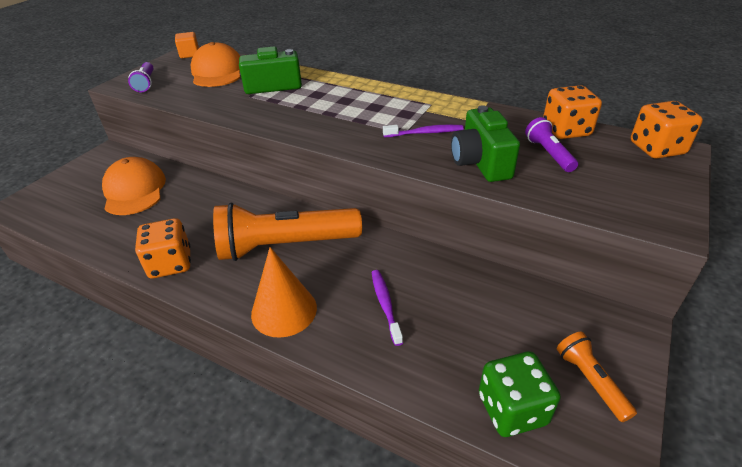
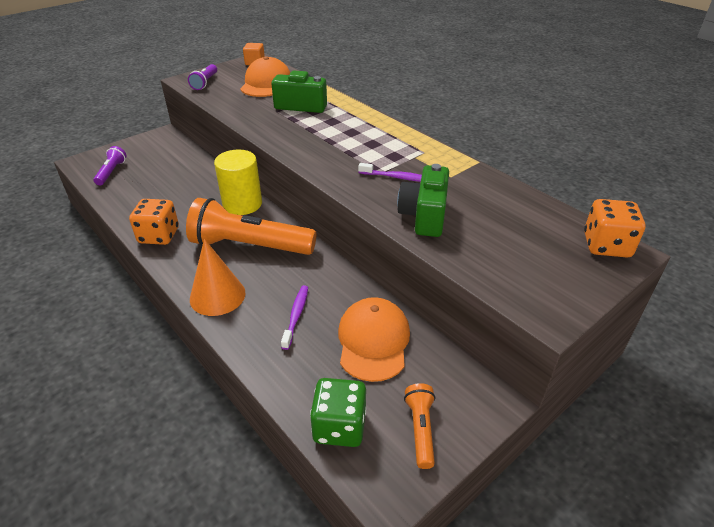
camera: 20 degrees right, 0 degrees up
(134, 190) = (166, 171): orange cap -> orange cap (373, 341)
(248, 204) = (242, 204): none -> yellow cylinder
(548, 154) = (493, 224): purple flashlight -> purple flashlight (111, 172)
(566, 130) = (530, 206): orange dice -> none

